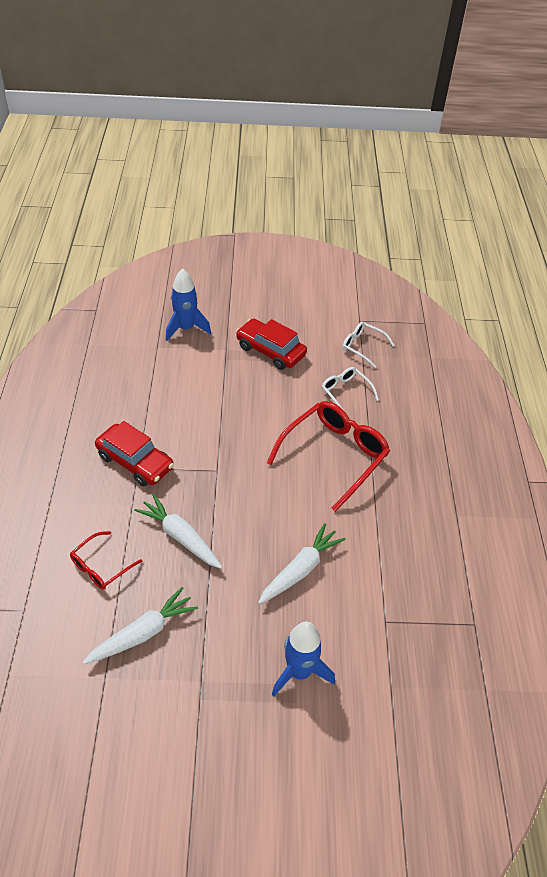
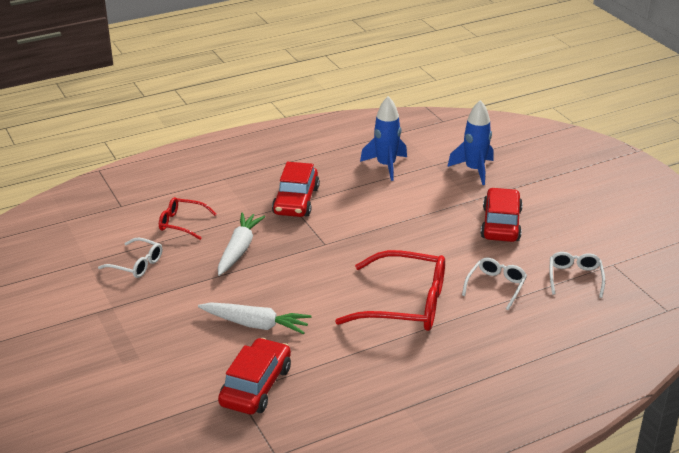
camera: 65 degrees right, 15 degrees down
(143, 633) = (136, 264): white carrot -> white glasses
(299, 672) = (152, 356): blue rocket -> blue rocket (386, 166)
(383, 603) = (256, 386): none -> red car

